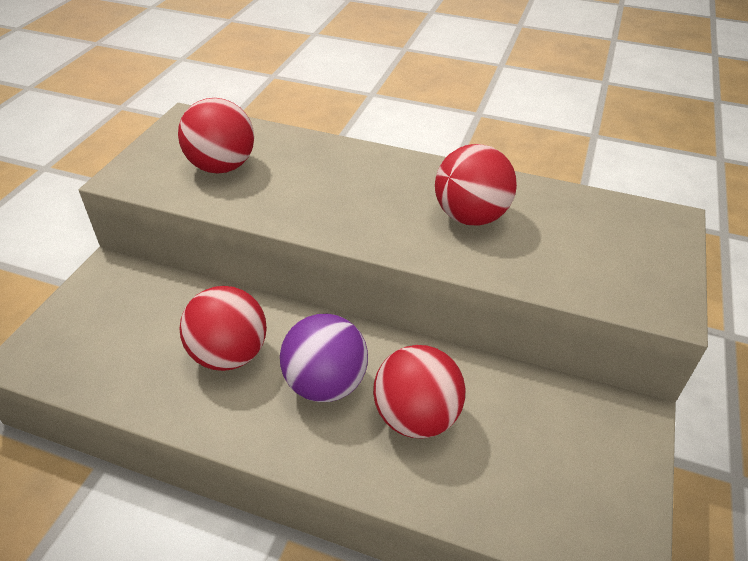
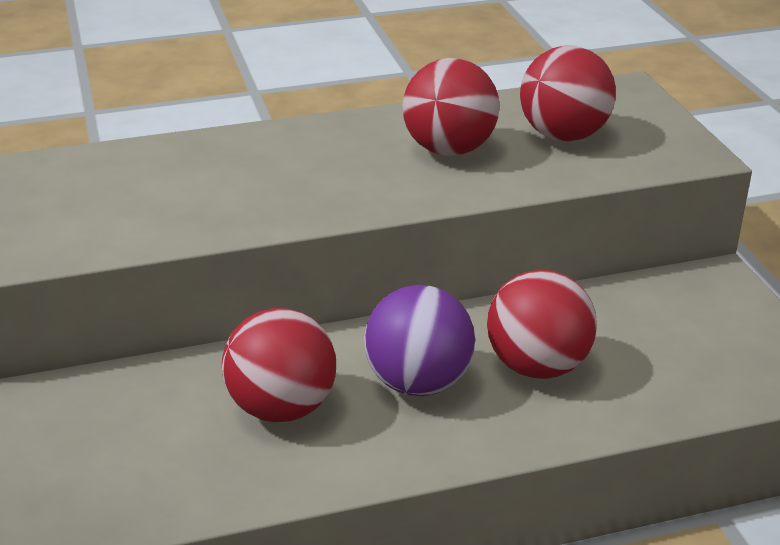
camera: 35 degrees left, 10 degrees down
(222, 166) = (109, 203): red ball -> red ball (563, 135)

